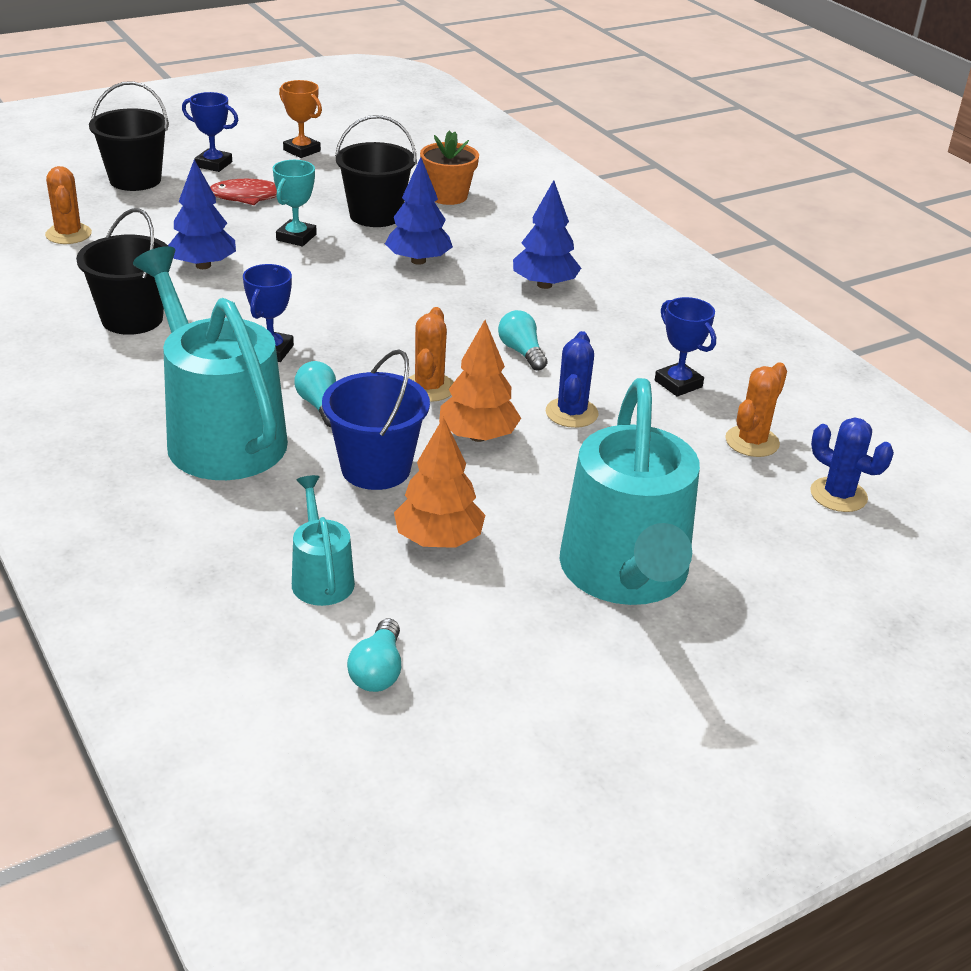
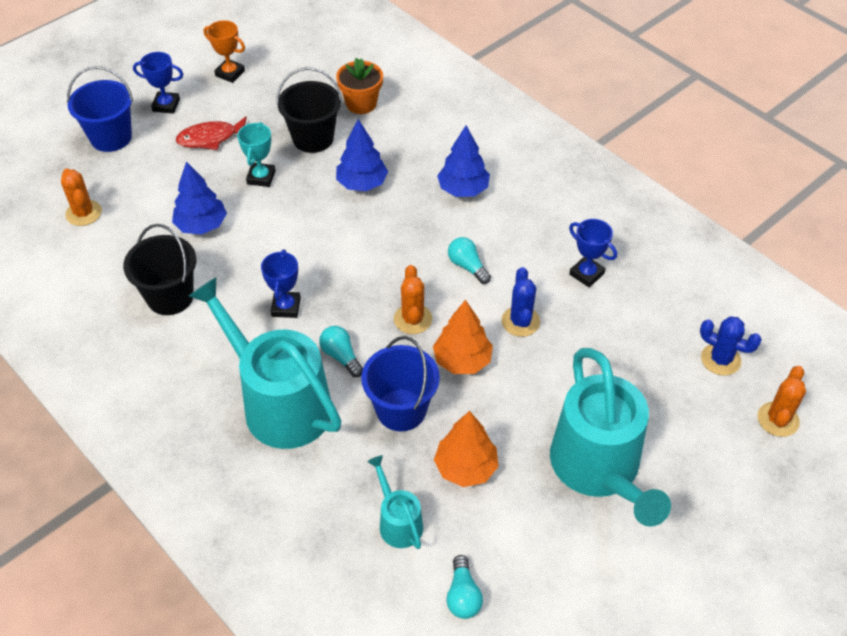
camera: 10 degrees left, 15 degrees up
(135, 180) = (111, 137): black bucket -> blue bucket
(752, 441) = (651, 321): orange cactus -> orange cactus (778, 419)

